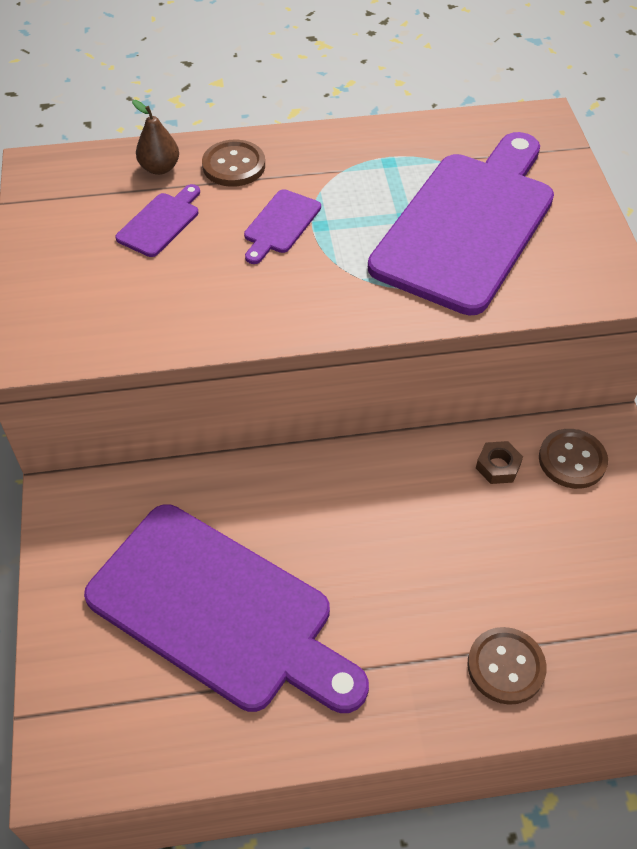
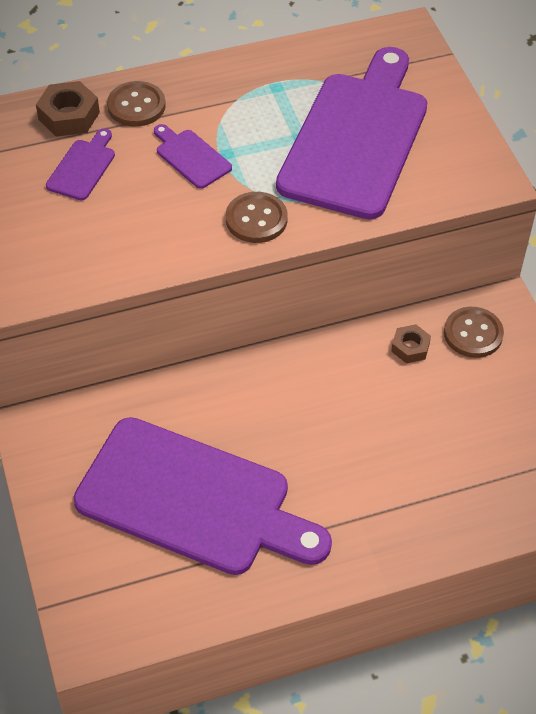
camera: 10 degrees left, 0 degrees up
(160, 168) = (69, 116): brown pear -> brown nut
(280, 224) = (191, 157): purple cutting board -> purple cutting board turned 120 degrees clockwise
(506, 666) = (441, 509): brown button -> brown button (256, 219)

